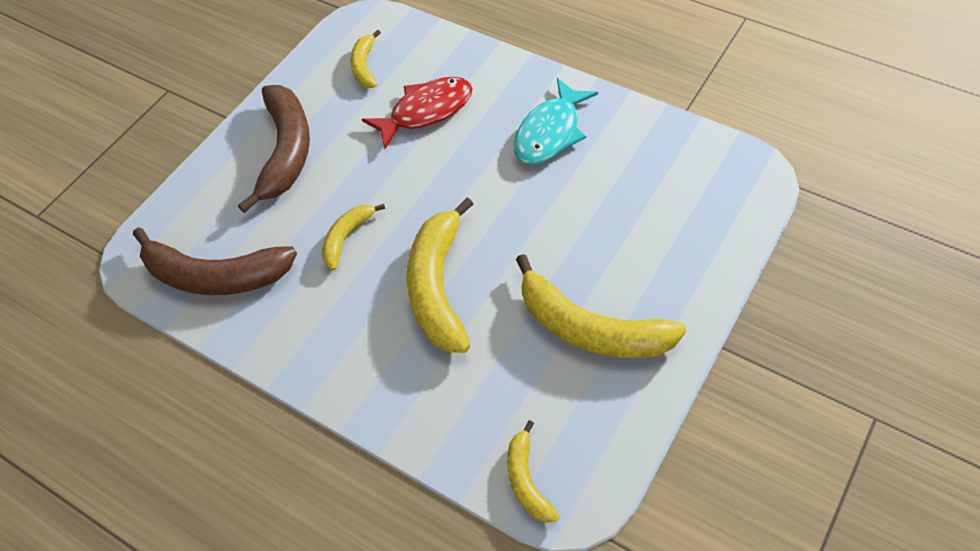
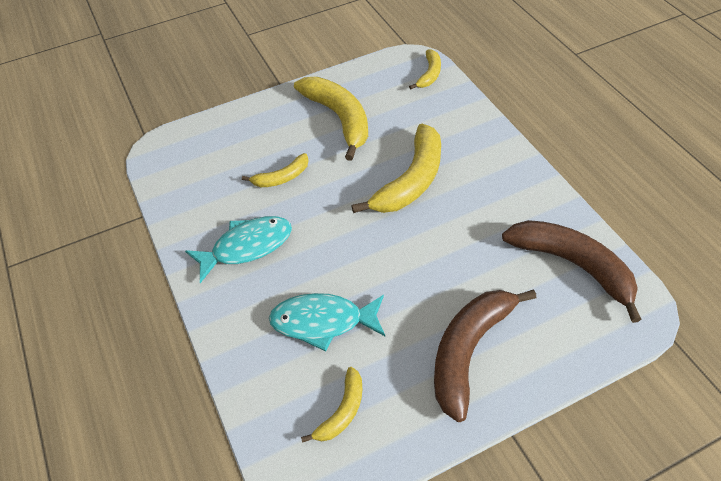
camera: 150 degrees left, 5 degrees down
(347, 237) = (455, 244): yellow banana -> yellow banana (281, 177)
(426, 111) = (323, 322): red fish -> turquoise fish

